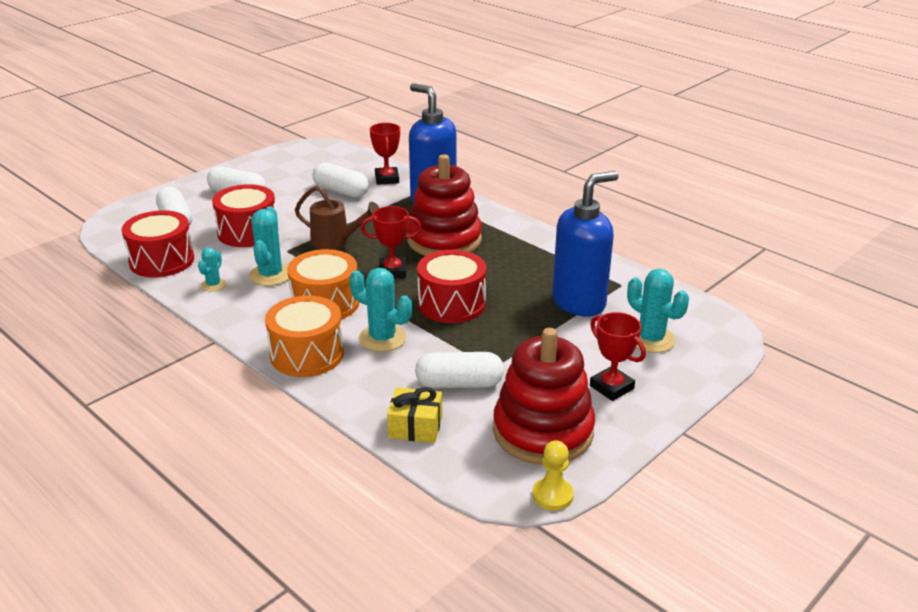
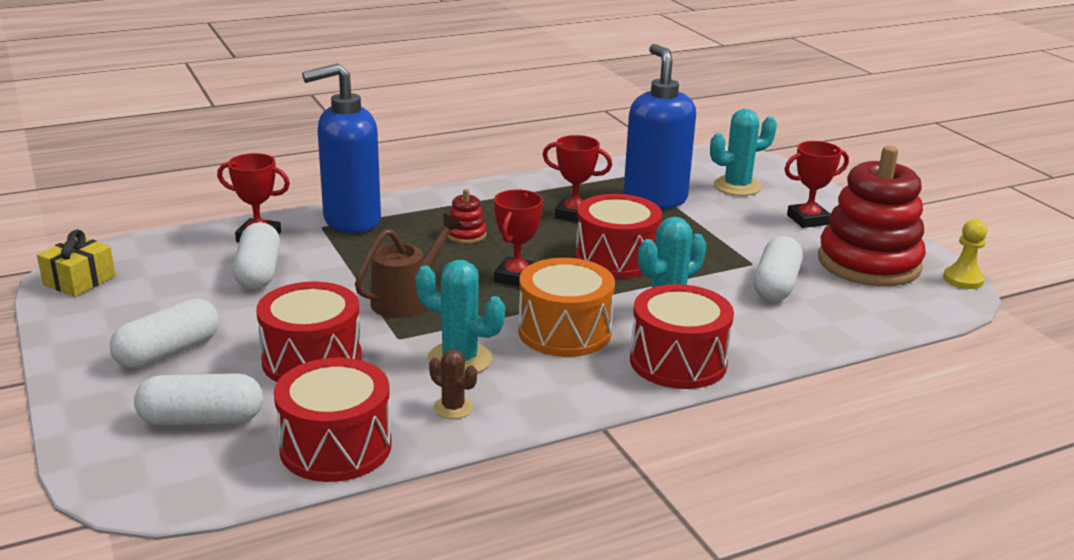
camera: 70 degrees left, 5 degrees down
(213, 285) = (453, 408): turquoise cactus -> brown cactus
(307, 354) = (678, 362): orange drum -> red drum
(341, 191) = (258, 272): white capsule -> white capsule turned 60 degrees counterclockwise
(415, 427) = (845, 322): yellow gift -> yellow gift (79, 280)
(444, 240) = (466, 235): red stacking toy -> red stacking toy, size x0.41
(516, 273) = (574, 214): none -> red trophy

